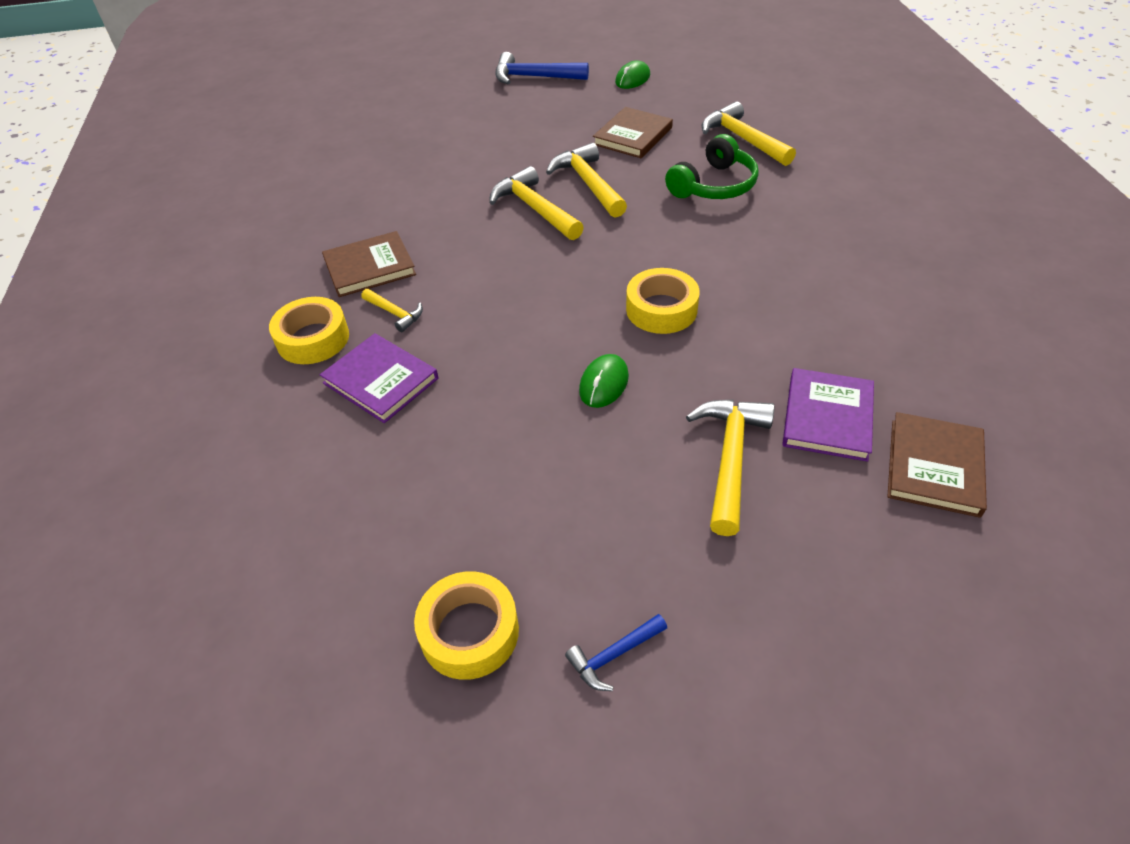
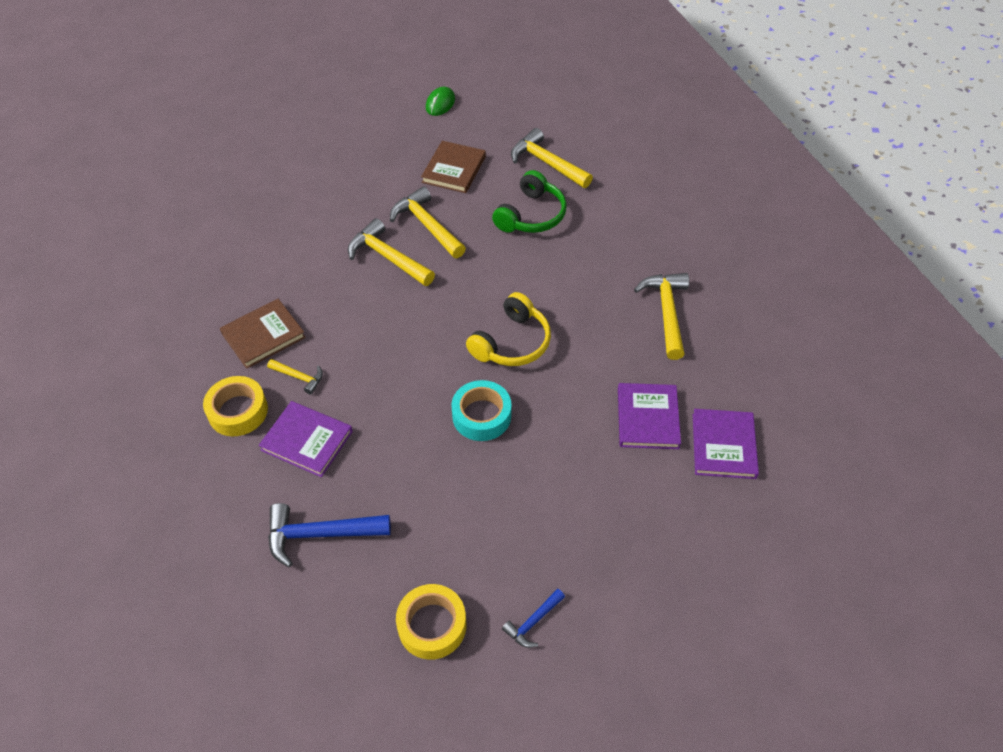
camera: 15 degrees left, 5 degrees up
(534, 77) = (351, 110): blue hammer -> blue hammer (320, 534)
(604, 384) = (481, 416): green mouse -> turquoise tape
(661, 309) = (512, 342): yellow tape -> yellow headphones
(730, 459) = (585, 463): yellow hammer -> yellow hammer (666, 312)
(934, 467) = (723, 446): brown book -> purple book

